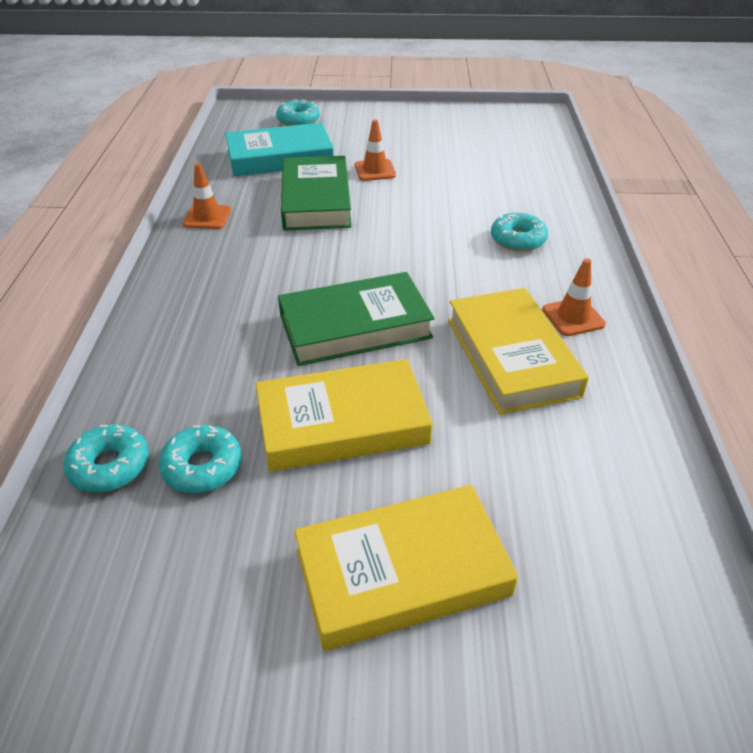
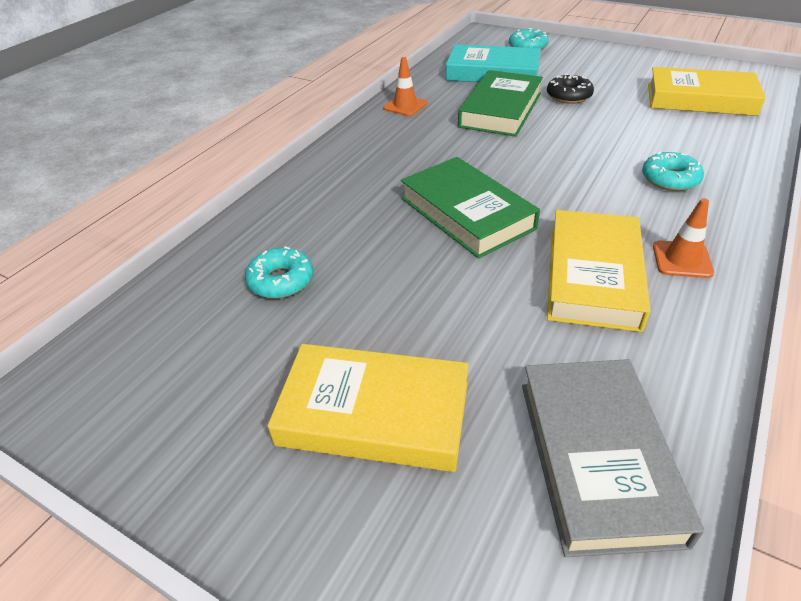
camera: 30 degrees right, 0 degrees up
(109, 466) = (222, 259): turquoise donut -> none
(342, 423) = (405, 283): yellow book -> yellow book (700, 99)
(355, 326) = (466, 213): green book -> green book turned 45 degrees clockwise
(375, 170) = (568, 96): orange traffic cone -> black donut
(617, 528) = (597, 458): none -> grey book

